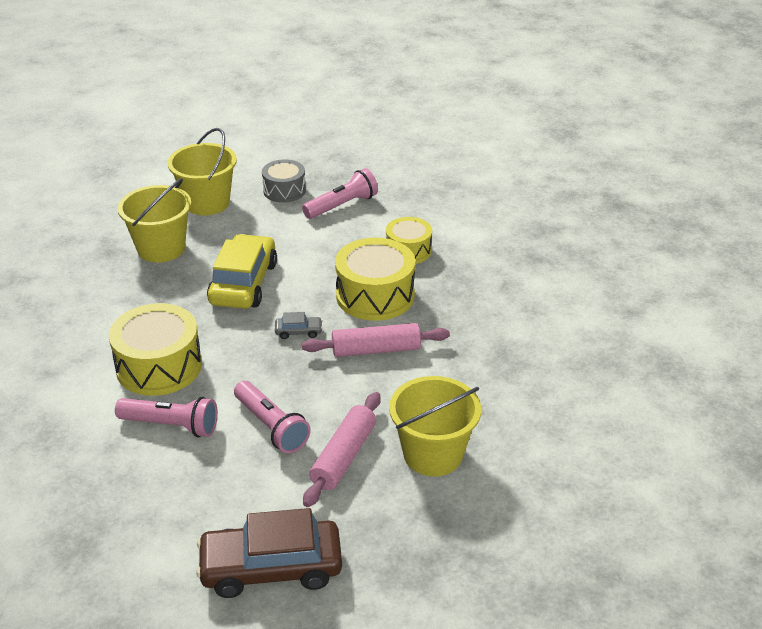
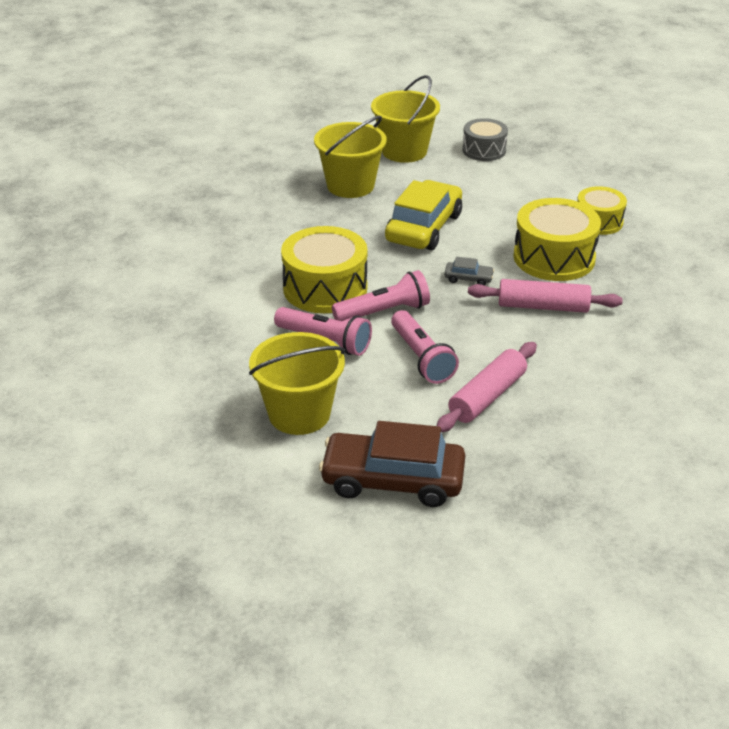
camera: 15 degrees right, 0 degrees up
(342, 205) = (539, 171): pink flashlight -> pink flashlight (384, 312)
(433, 454) = (579, 410): yellow bucket -> yellow bucket (299, 414)

